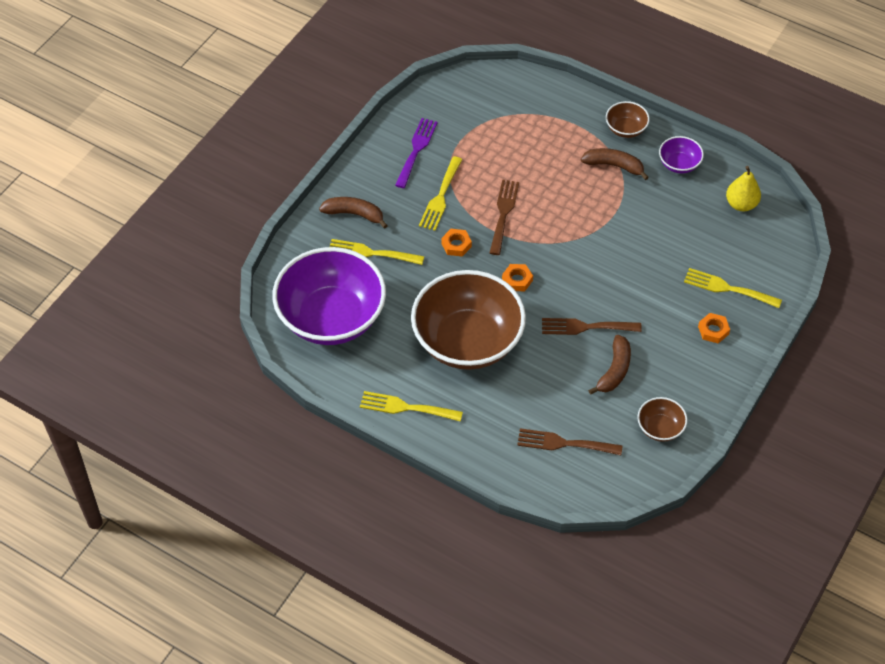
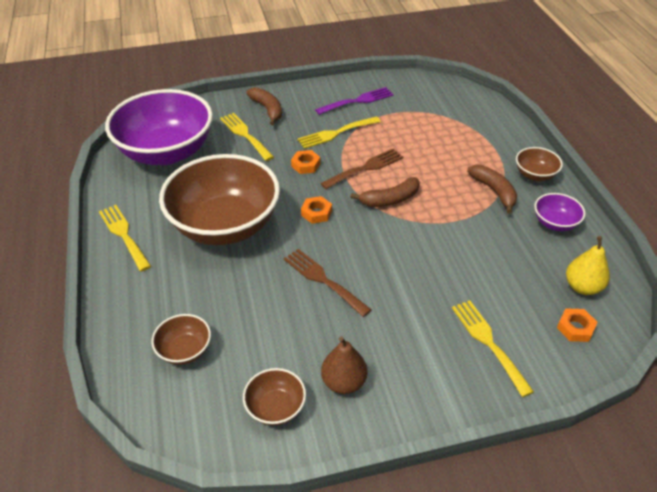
camera: 45 degrees right, 10 degrees down
(564, 443) = (185, 350): brown fork -> brown bowl
(614, 370) = (301, 329): brown banana -> brown banana (390, 199)
(678, 381) = (343, 382): none -> brown pear
(713, 330) = (431, 366): orange nut -> orange nut (575, 328)

